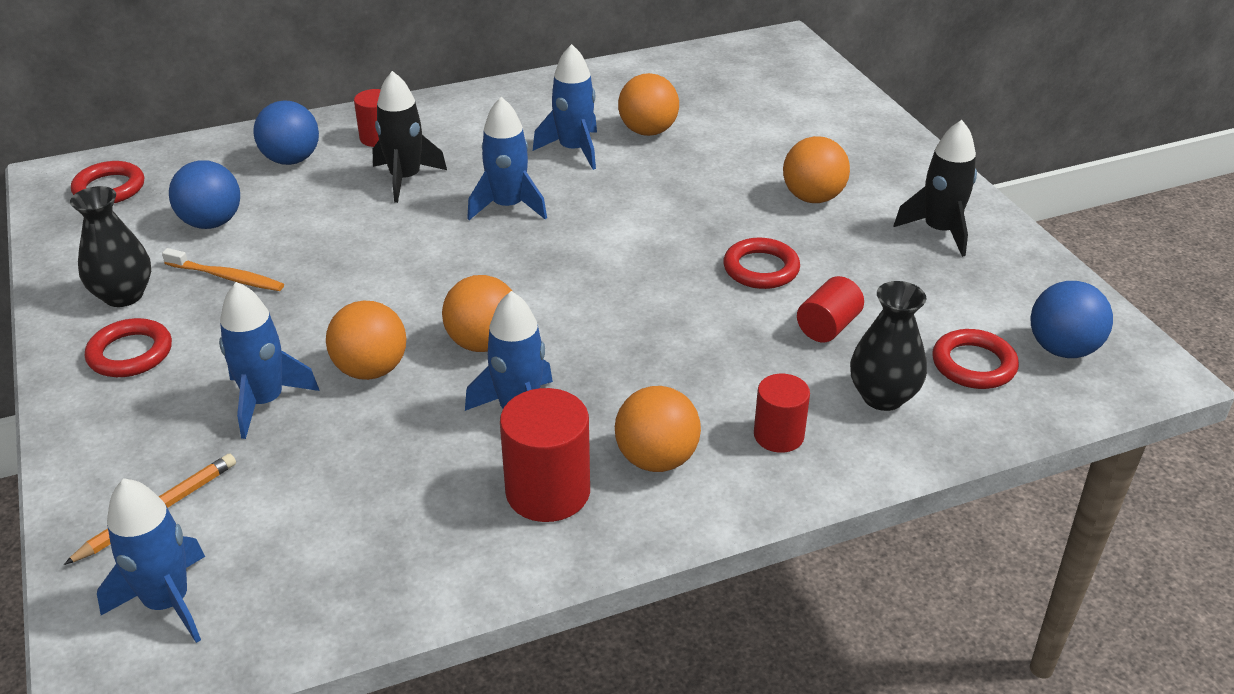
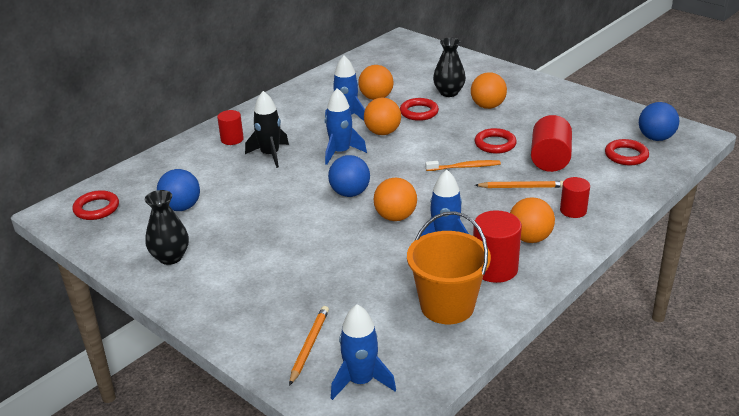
camera: 25 degrees left, 5 degrees down
(130, 353) = (208, 282): red ring -> red ring (419, 112)
(227, 277) = (221, 230): orange toothbrush -> orange toothbrush (464, 167)
(265, 401) = (310, 279): blue rocket -> none
(291, 160) = (193, 163): blue ball -> blue ball (350, 193)
(371, 369) = (351, 247): orange ball -> orange ball (382, 132)
(411, 528) = (447, 306): none -> orange bucket
(731, 361) = (521, 187): none -> orange pencil
(828, 327) = (550, 159): red cylinder -> red cylinder, size x1.60
(883, 397) = (601, 180): black vase -> black vase (449, 93)
(939, 231) = (558, 105): black rocket -> none

